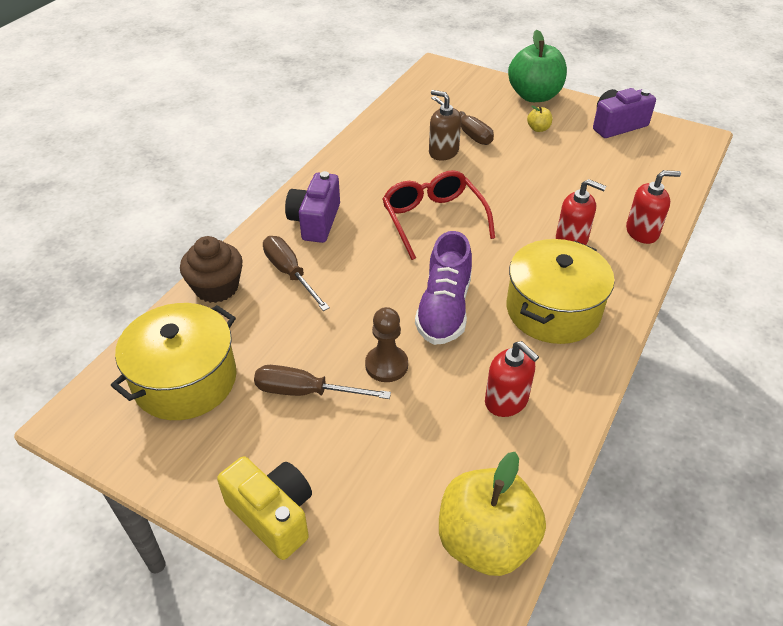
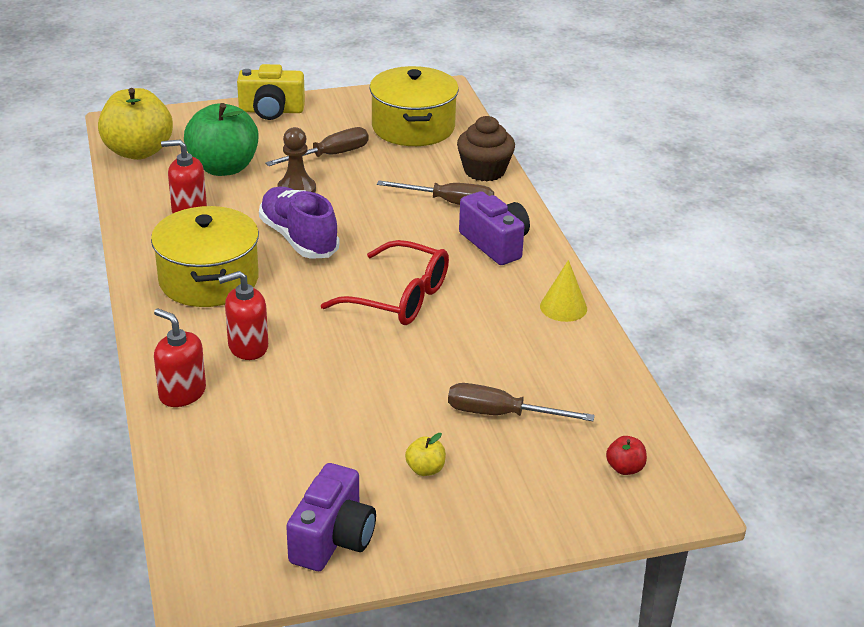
camera: 135 degrees right, 10 degrees down
(346, 161) = (563, 307): none -> yellow cone
(443, 86) = (625, 468): none -> red apple
(443, 152) = (488, 372): brown soap dispenser -> none
(534, 96) = (494, 527): green apple -> green apple (223, 168)
(642, 232) = (182, 393): red soap dispenser -> red soap dispenser turned 90 degrees clockwise

